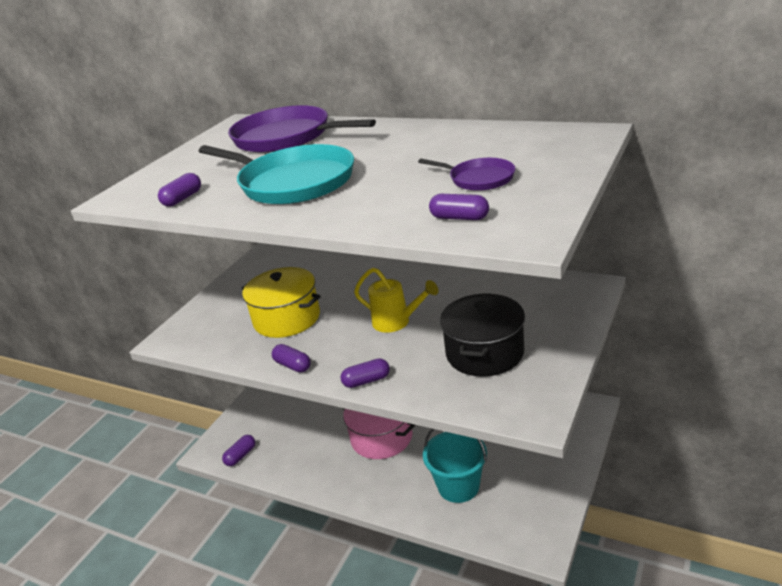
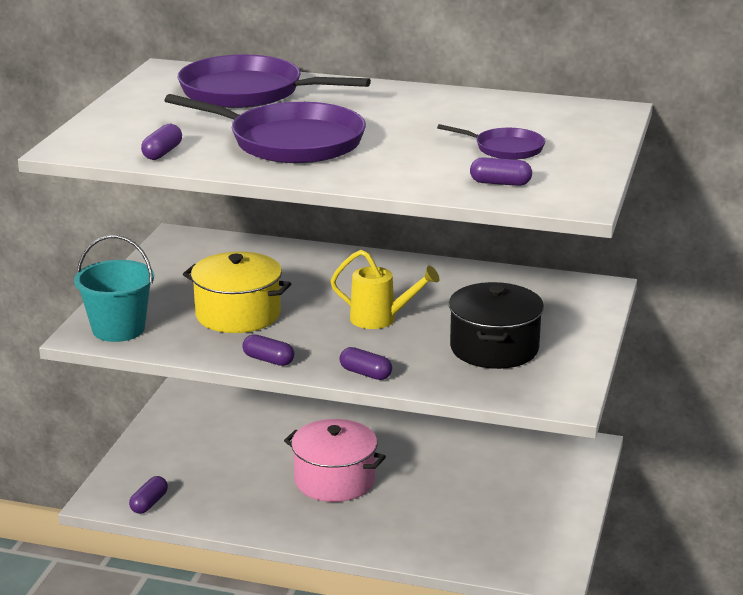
camera: 15 degrees left, 5 degrees down
(293, 182) = (290, 142): turquoise pan -> purple pan
(366, 381) = (365, 373): purple capsule -> purple capsule turned 60 degrees clockwise
(458, 486) = (445, 525): turquoise bucket -> turquoise bucket (118, 329)

